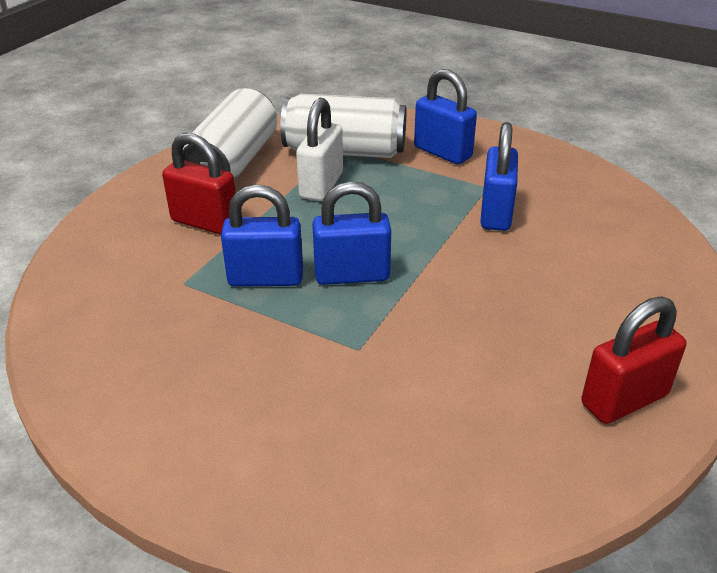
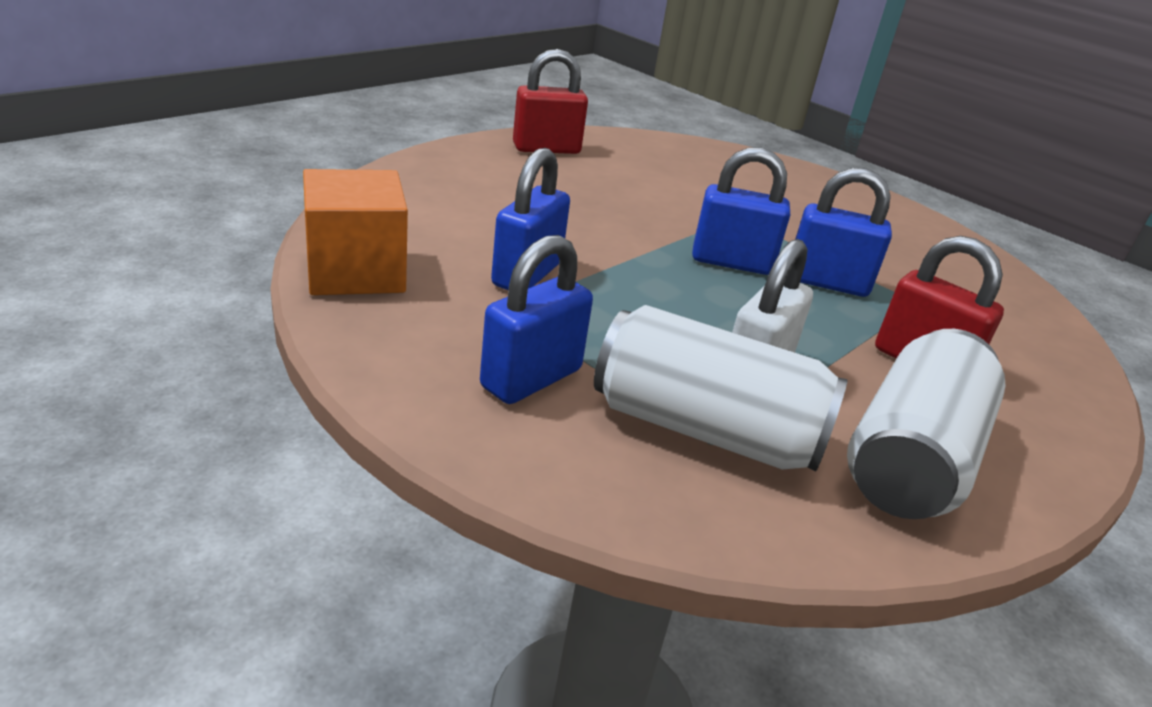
camera: 170 degrees left, 5 degrees down
(442, 152) = (531, 378): blue padlock -> blue padlock turned 75 degrees clockwise
(593, 184) = (355, 271): none -> orange cube

